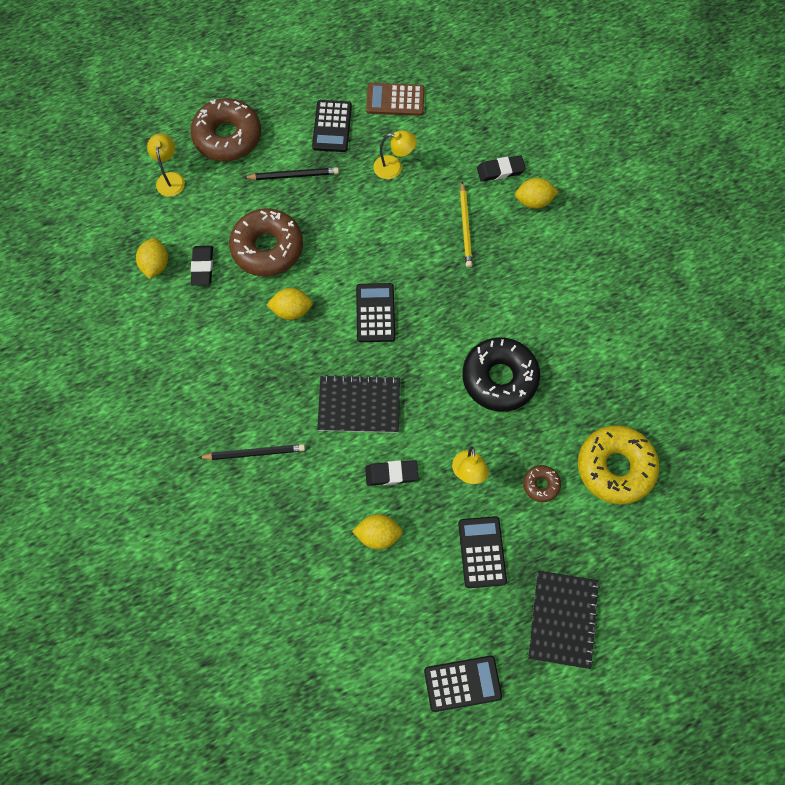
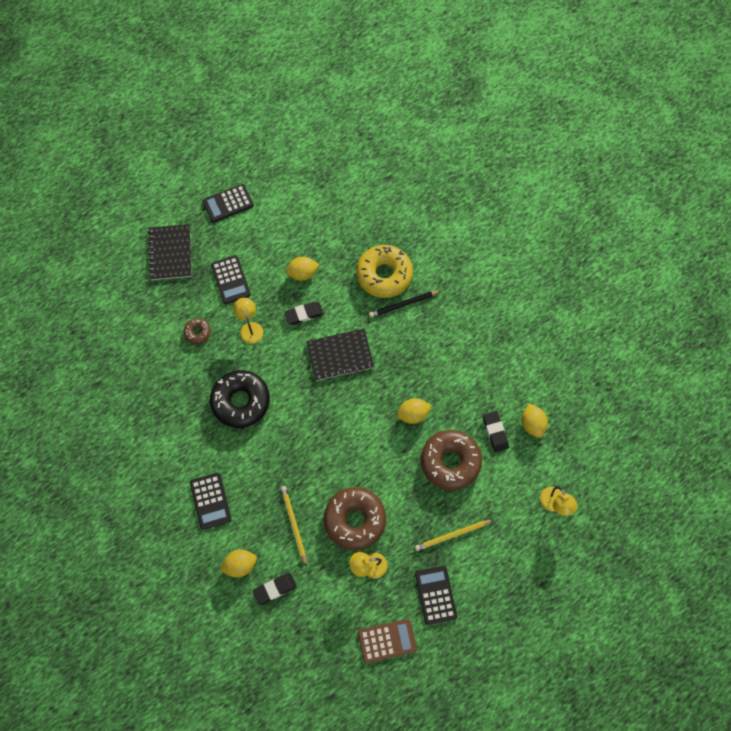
camera: 165 degrees right, 0 degrees up
(227, 136) = (523, 559): brown donut -> brown donut (355, 520)
(293, 175) = (452, 535): black pencil -> yellow pencil
(375, 313) = (347, 429): black calculator -> black calculator (210, 501)
(615, 467) = (146, 357): yellow donut -> yellow donut (384, 275)

